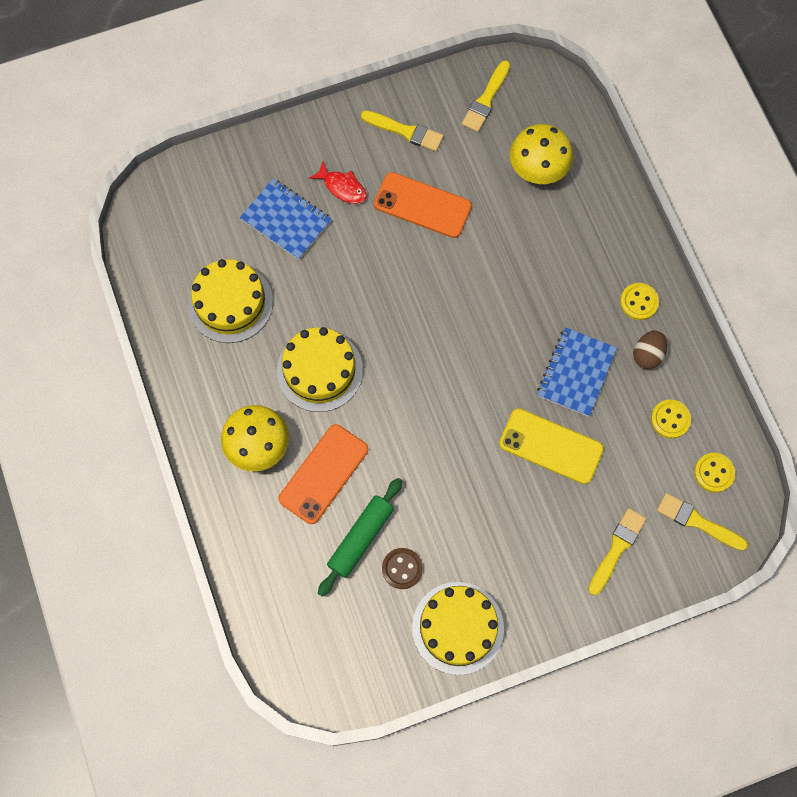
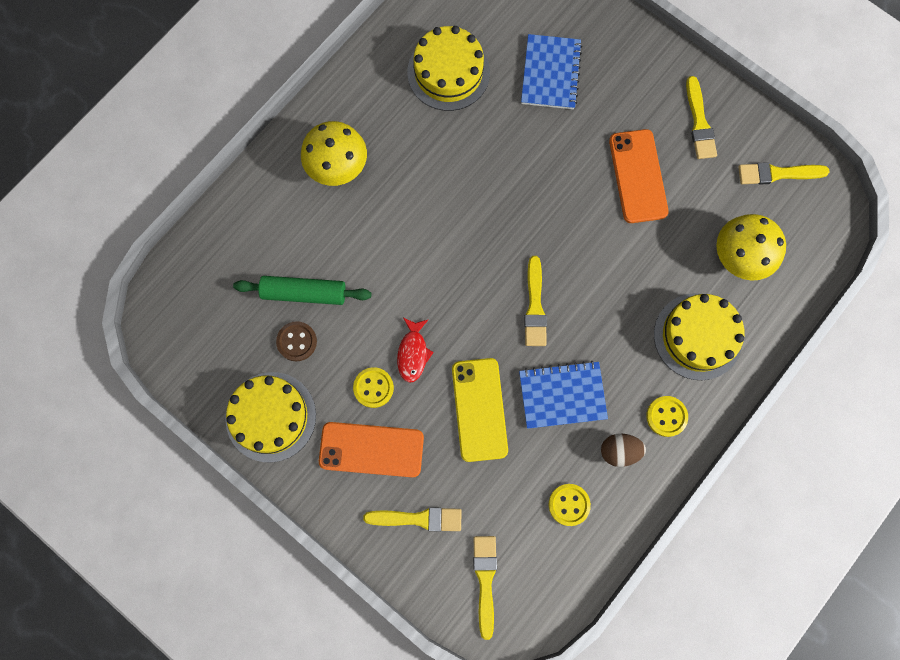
camera: 60 degrees right, 5 degrees up
(319, 370) = (432, 177): yellow cake -> yellow cake (698, 336)
(323, 474) = (343, 231): orange phone -> orange phone (371, 449)
(342, 187) = (611, 101): red fish -> red fish (413, 353)
(487, 351) = (535, 306): none -> yellow brush
(714, 473) = (541, 572): yellow button -> yellow button (373, 388)

